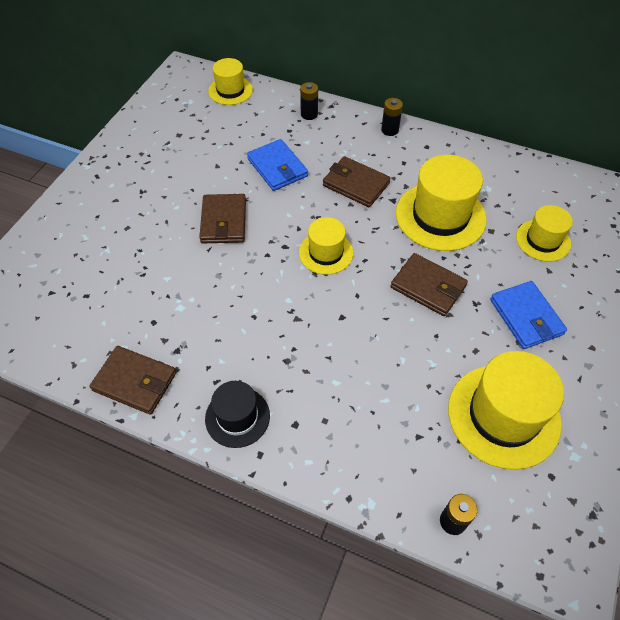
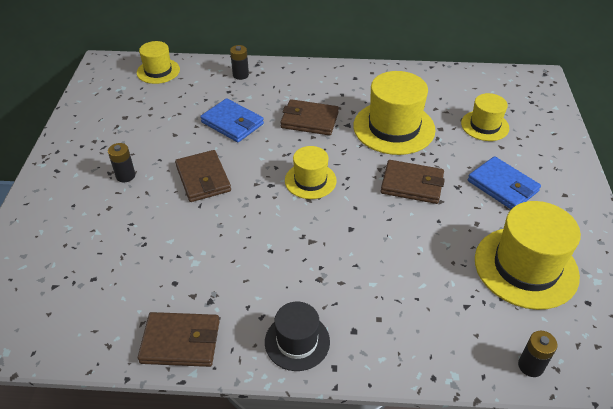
camera: 20 degrees left, 10 degrees down
(390, 130) = (317, 72): black battery -> black battery (125, 176)

